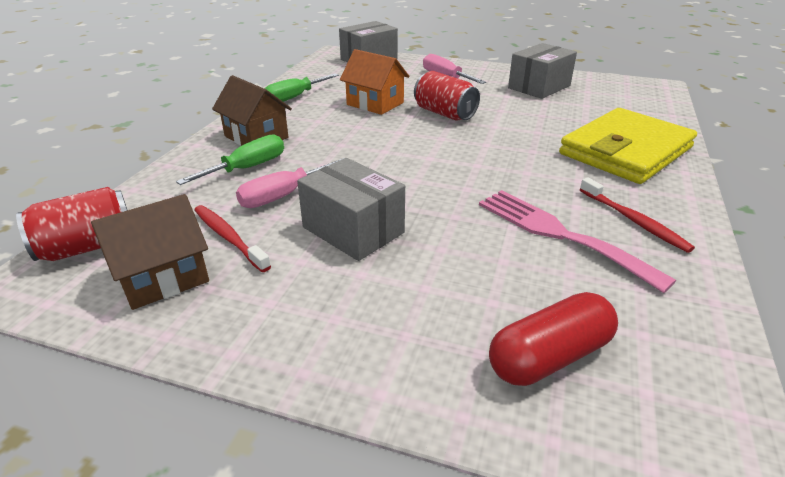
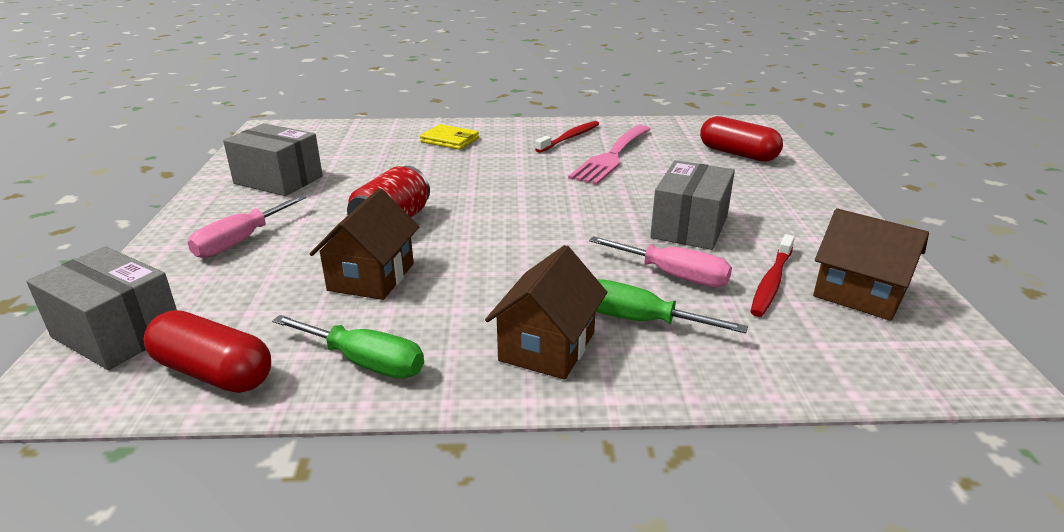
camera: 110 degrees left, 5 degrees down
(88, 247) = (893, 364): red can -> none
(319, 73) = (213, 372): none -> red capsule
(375, 103) = (371, 277): orange house -> brown house
(626, 151) = (450, 140): yellow wallet -> yellow wallet, size x0.46

